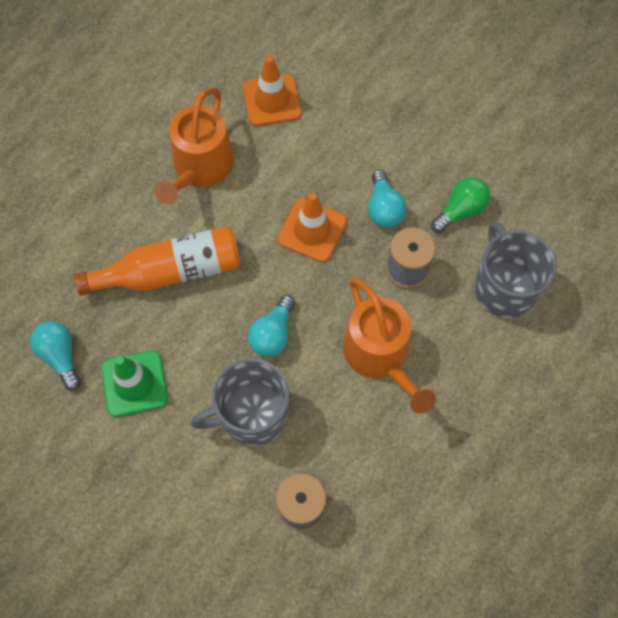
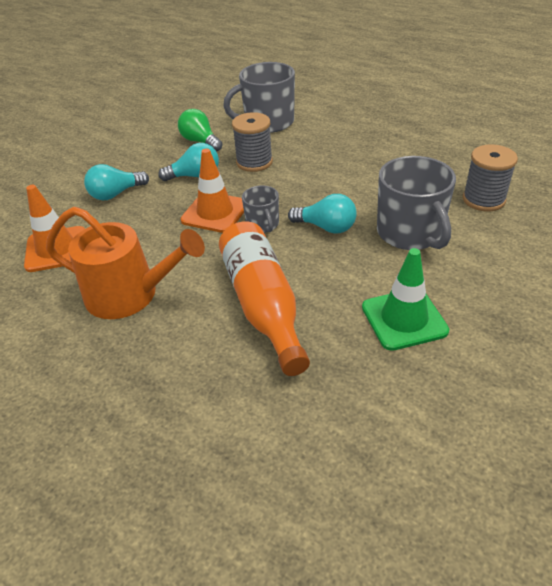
camera: 90 degrees left, 25 degrees down
(60, 356) = (388, 394): turquoise light bulb -> turquoise light bulb (116, 194)
(286, 274) = (262, 224): none -> grey mug
(380, 355) = (335, 170): orange watering can -> none

